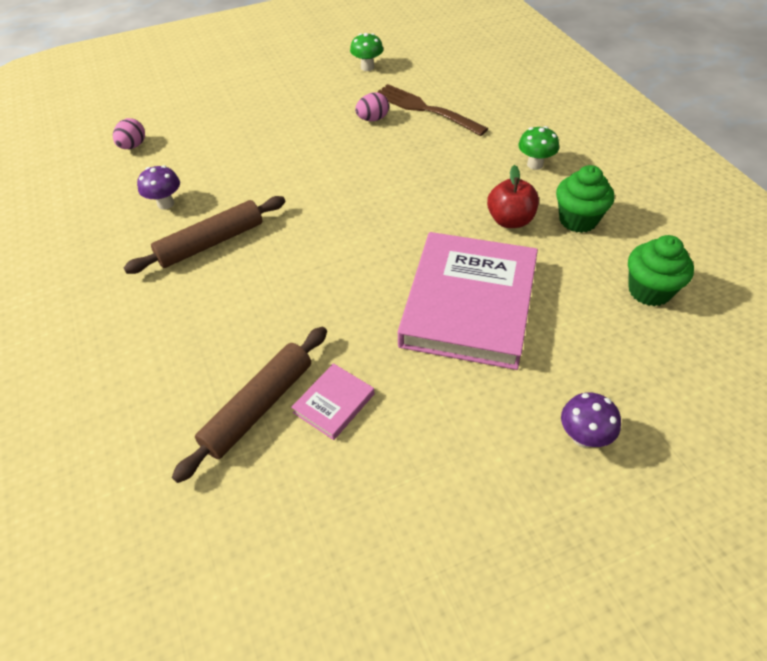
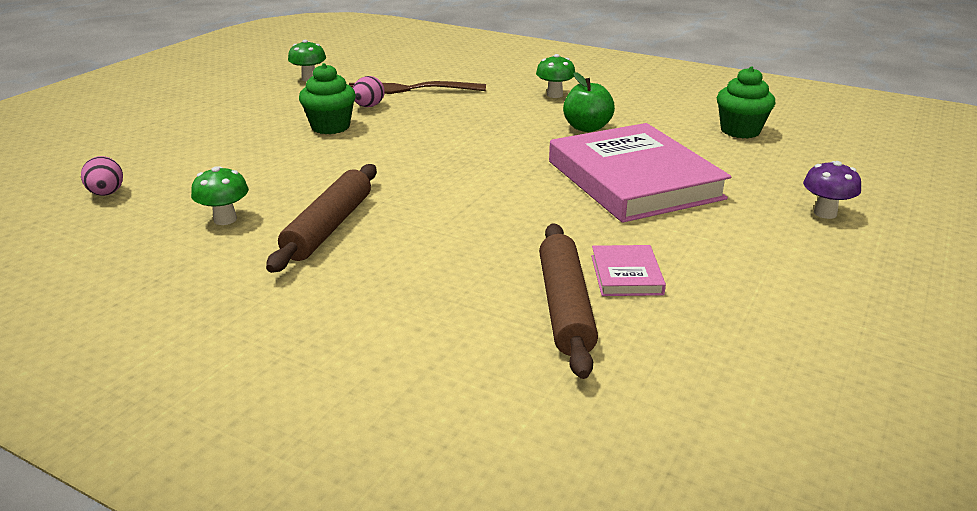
camera: 40 degrees left, 20 degrees down
(165, 204) = (225, 219): purple mushroom -> green mushroom
(510, 220) = (587, 128): red apple -> green apple
(578, 220) = (635, 113): green cupcake -> green cupcake (330, 127)

